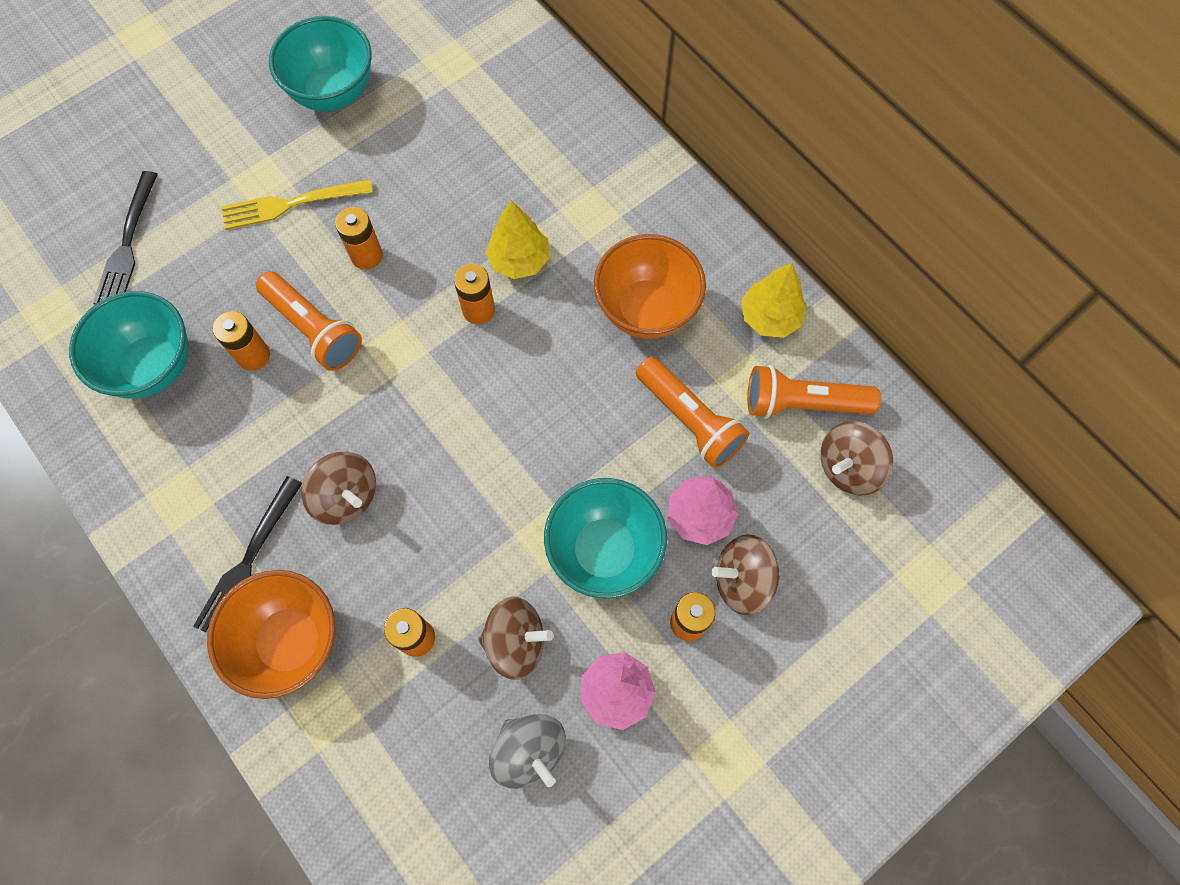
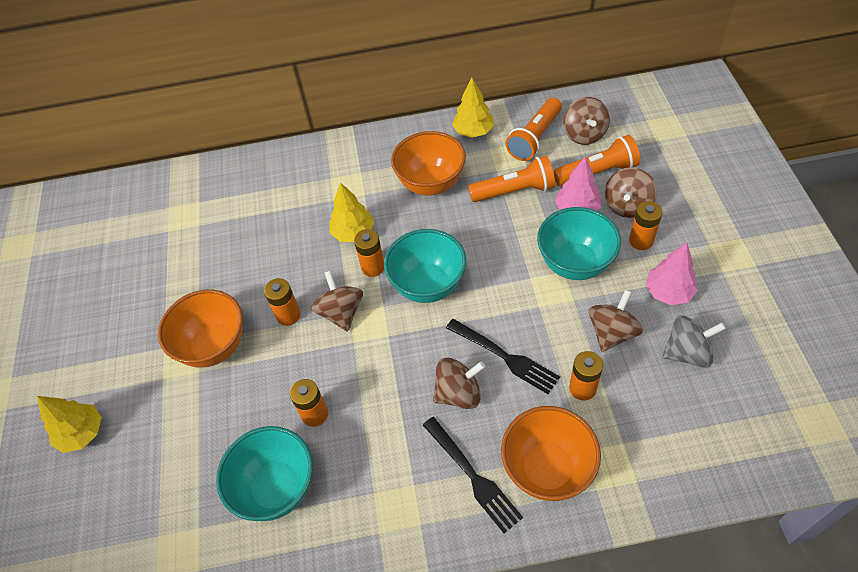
camera: 55 degrees left, 15 degrees down
(127, 244) = (161, 471): black fork -> black fork (505, 357)
(137, 145) = (82, 433): none -> yellow tree
(291, 204) = (214, 346): yellow fork -> orange bowl
(313, 329) = (321, 368): orange flashlight -> orange flashlight (597, 172)
(333, 93) = (149, 289): turquoise bowl -> turquoise bowl (428, 285)
(397, 310) = (341, 312): none -> brown spinning top

